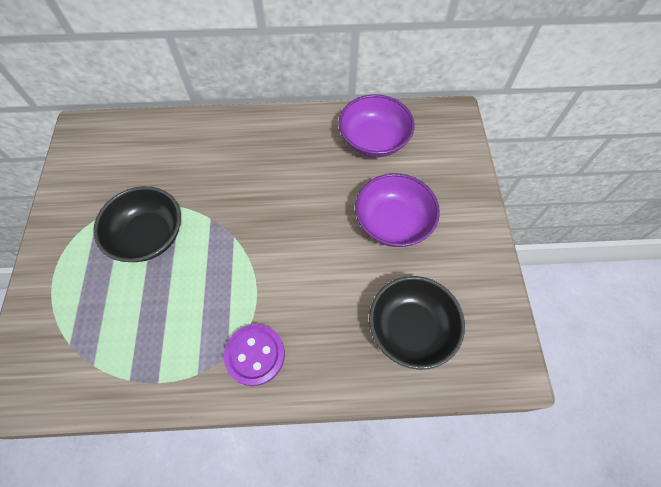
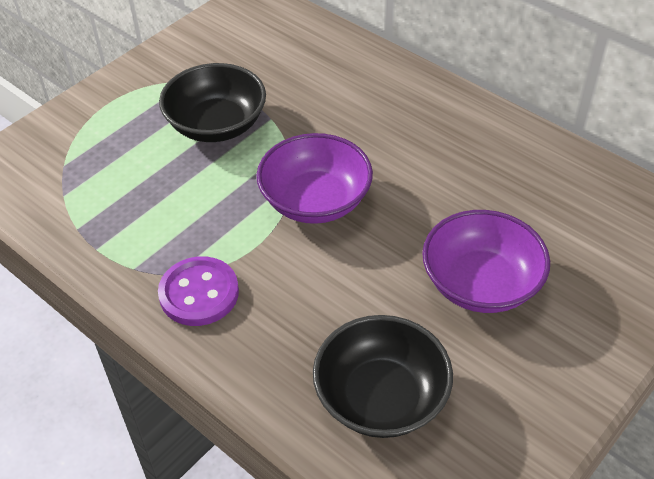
camera: 45 degrees right, 15 degrees down
(374, 140) = (553, 188): purple bowl -> purple bowl (315, 201)

